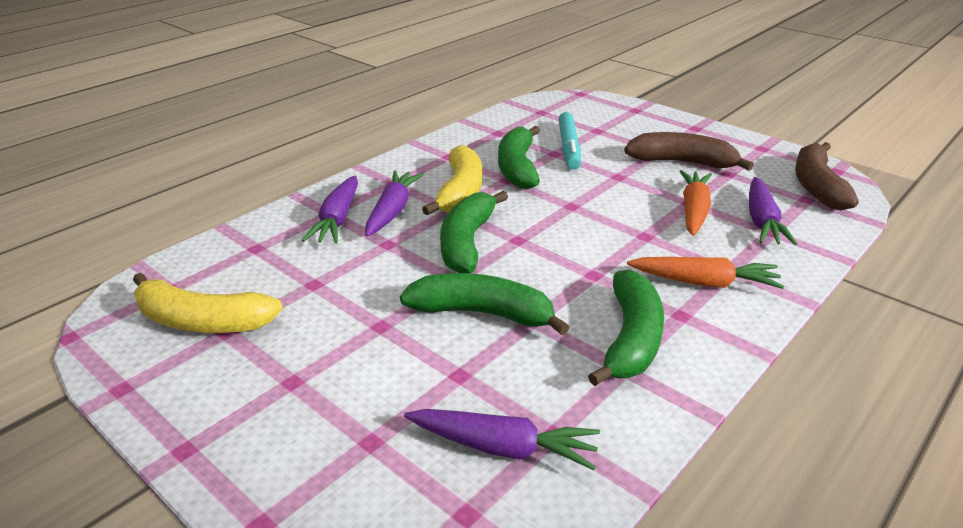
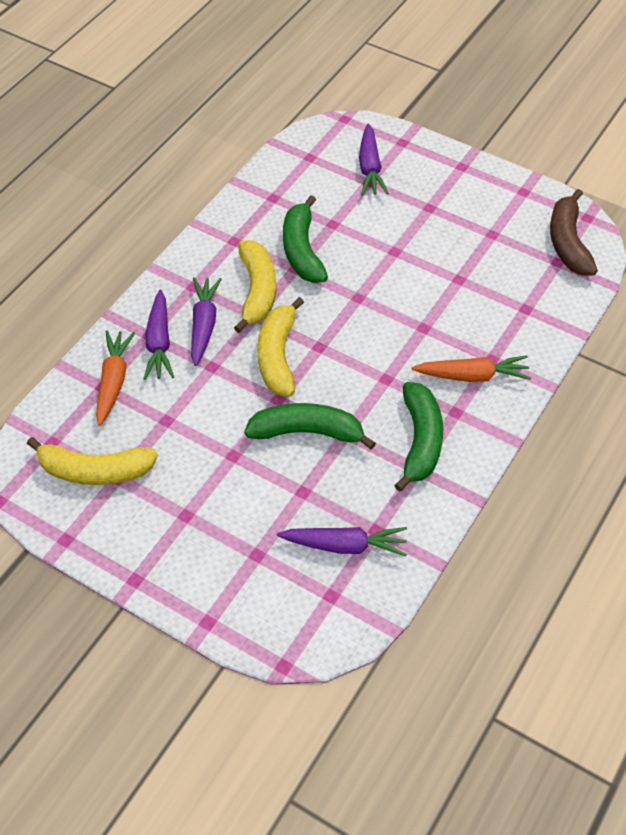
camera: 10 degrees left, 20 degrees up
(467, 243) = (278, 356): green banana -> yellow banana
(569, 147) = (345, 213): turquoise marker -> none
(682, 162) = (451, 223): brown banana -> none
(694, 211) = (462, 290): orange carrot -> orange carrot (113, 381)
(762, 221) = (519, 296): purple carrot -> purple carrot (370, 167)

